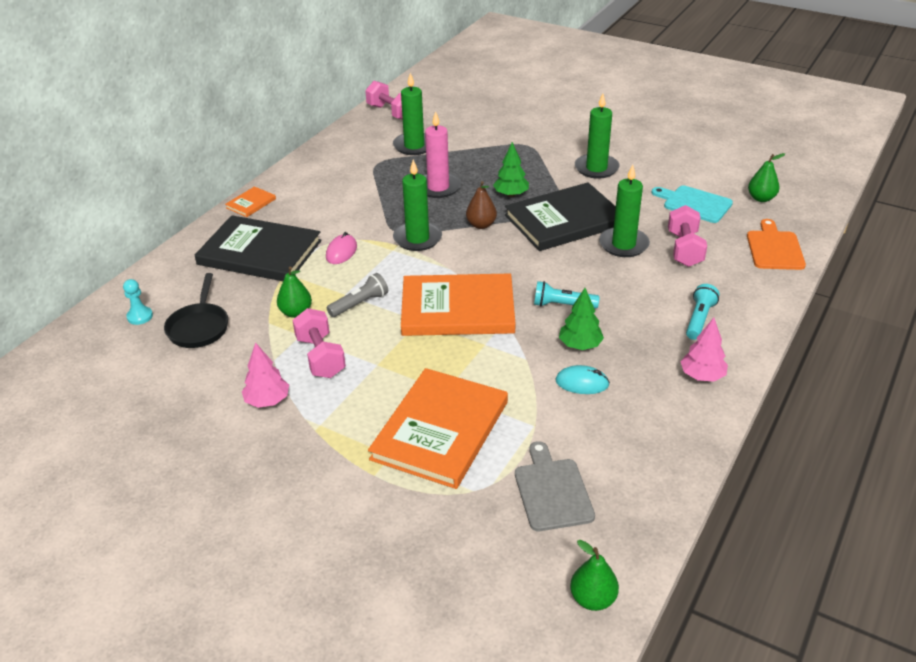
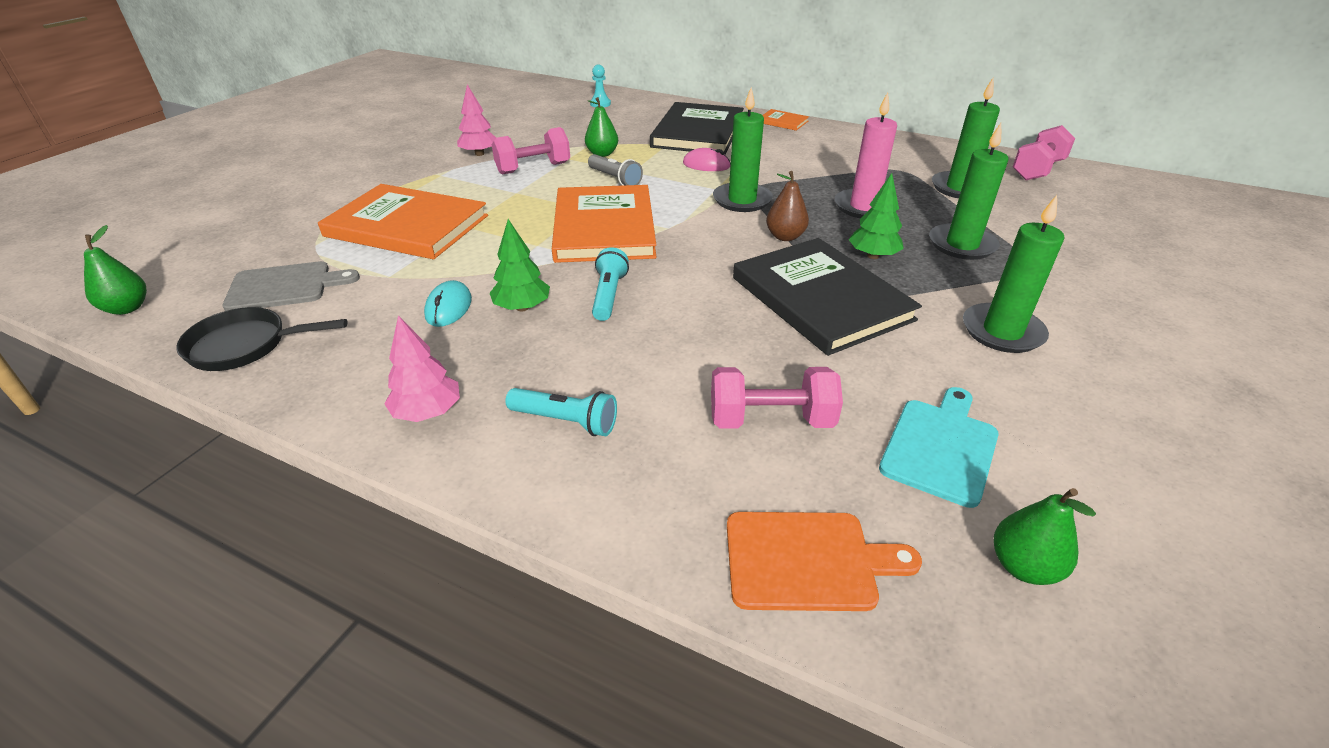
camera: 85 degrees right, 0 degrees up
(199, 327) = (584, 123): black pan -> black pan (245, 346)
(623, 244) = (768, 352): green candle -> green candle (962, 245)

